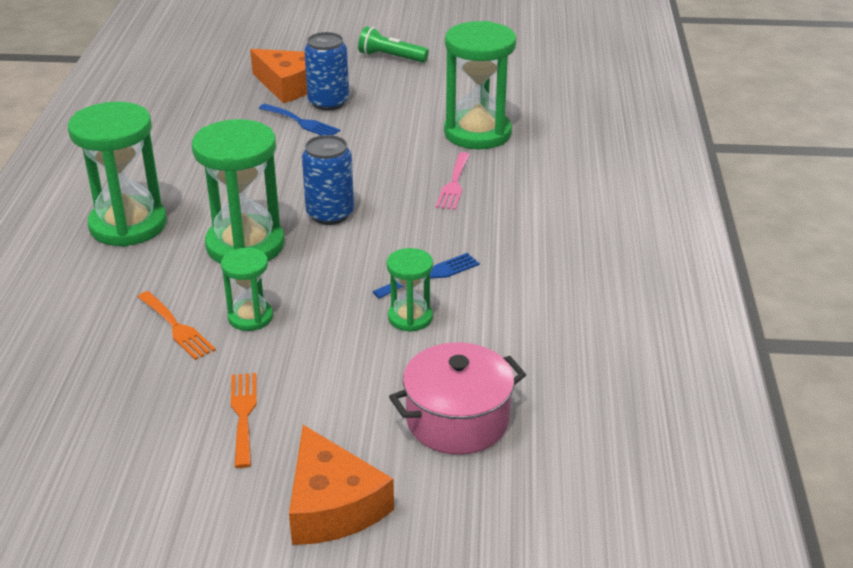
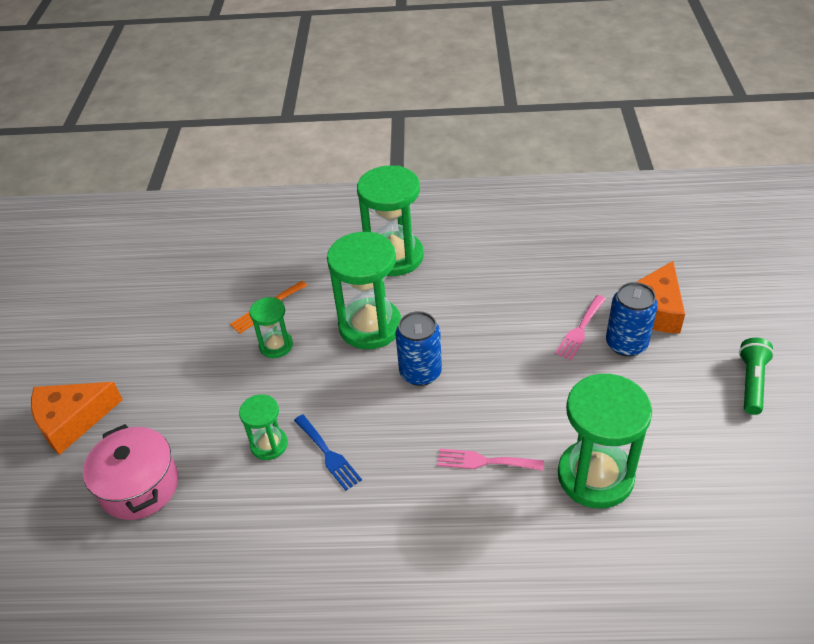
camera: 90 degrees right, 10 degrees up
(243, 414) = (169, 360): orange fork -> none
(301, 122) = (580, 330): blue fork -> pink fork

